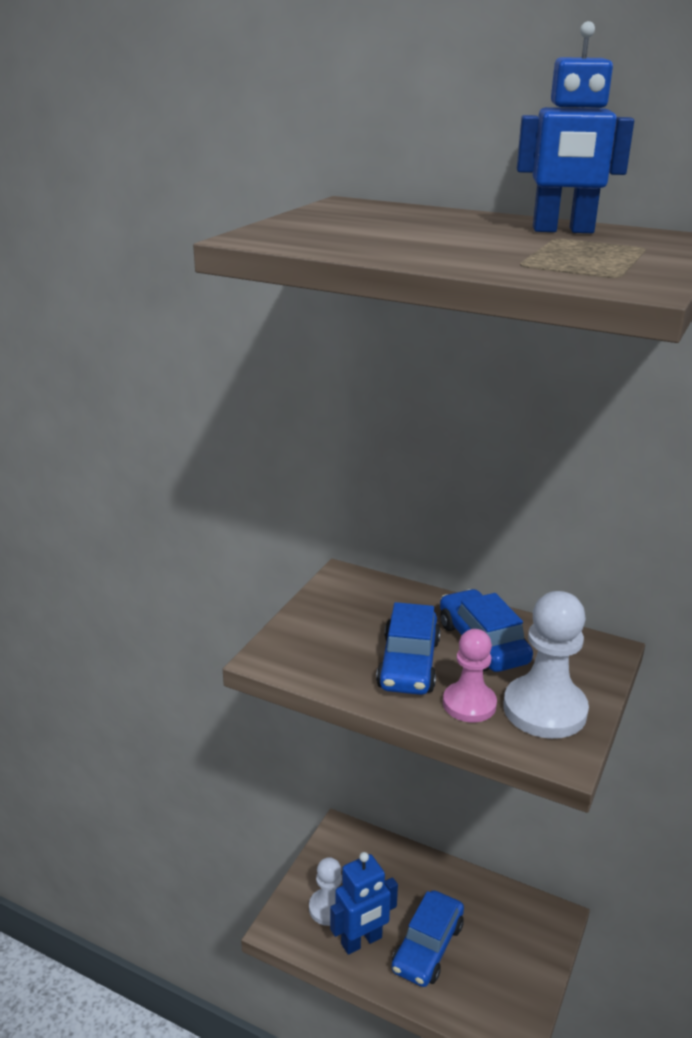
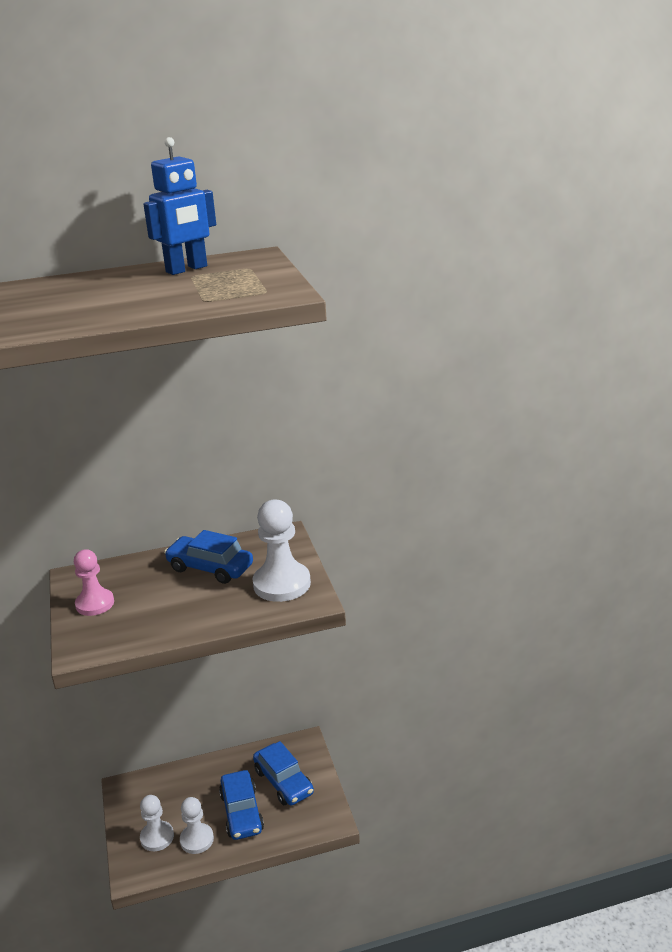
camera: 40 degrees left, 0 degrees up
(361, 941) = (197, 839): blue robot -> white pawn
(408, 664) = (177, 603): blue car -> blue car (283, 782)
(469, 704) = (237, 605): pink pawn -> pink pawn (95, 604)

